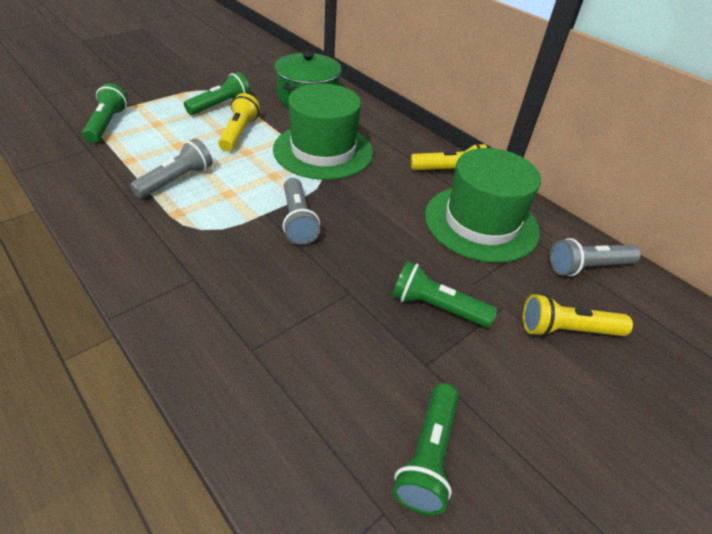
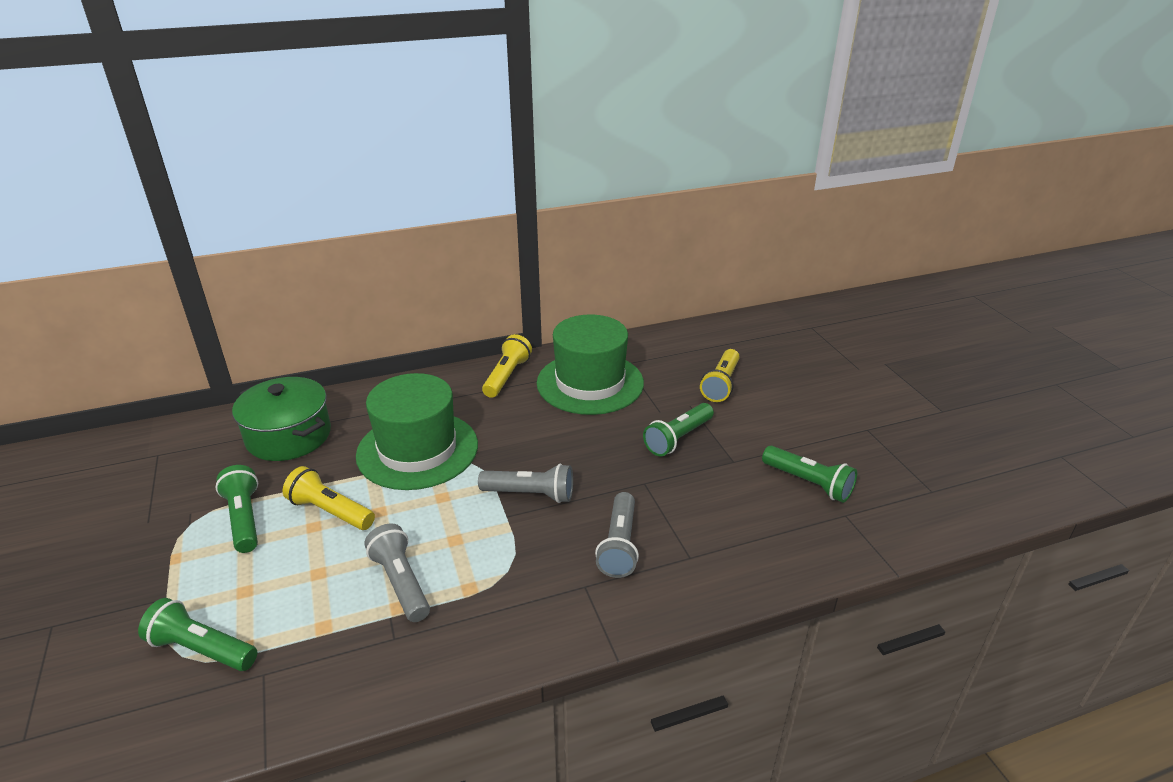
camera: 65 degrees left, 10 degrees down
(587, 267) = (664, 350): grey flashlight -> grey flashlight (619, 545)

